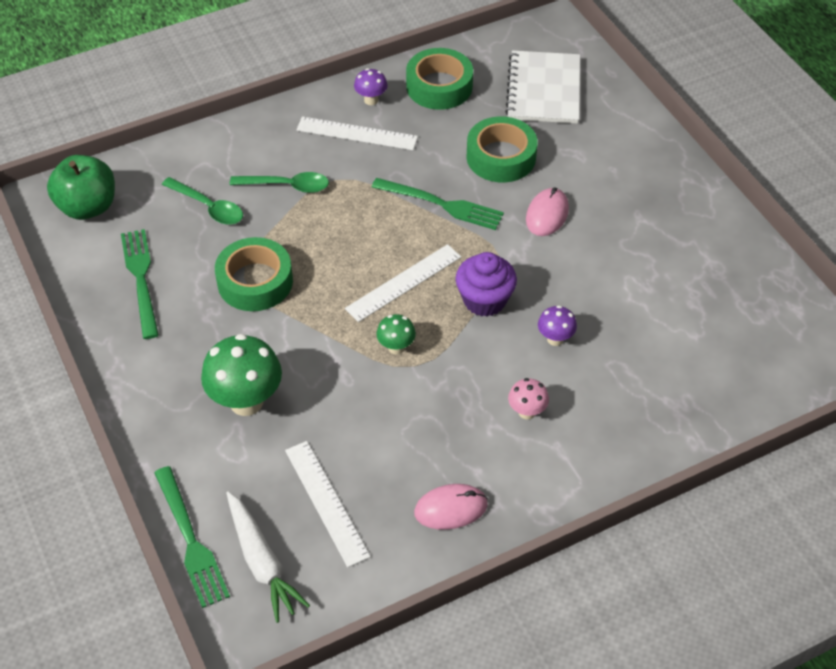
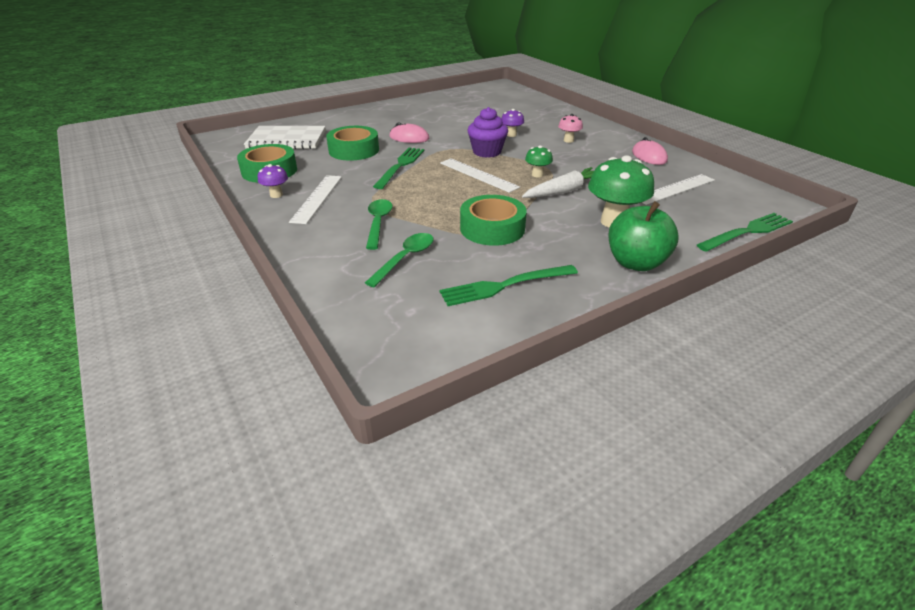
camera: 95 degrees left, 15 degrees down
(88, 207) = (406, 336): green apple -> green apple (636, 263)
(262, 561) = (737, 206): white carrot -> white carrot (564, 191)

